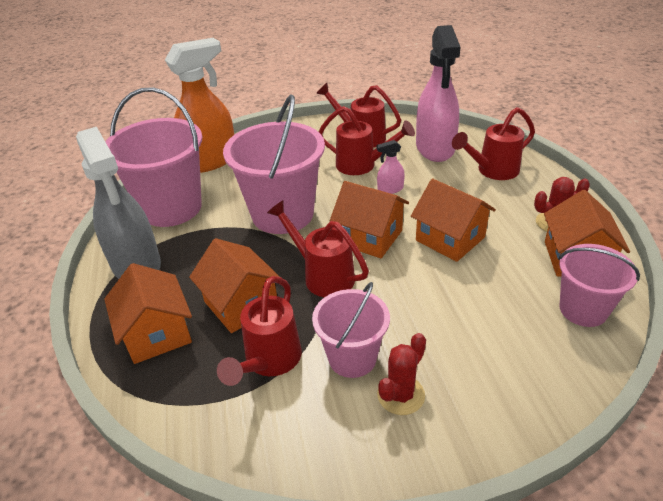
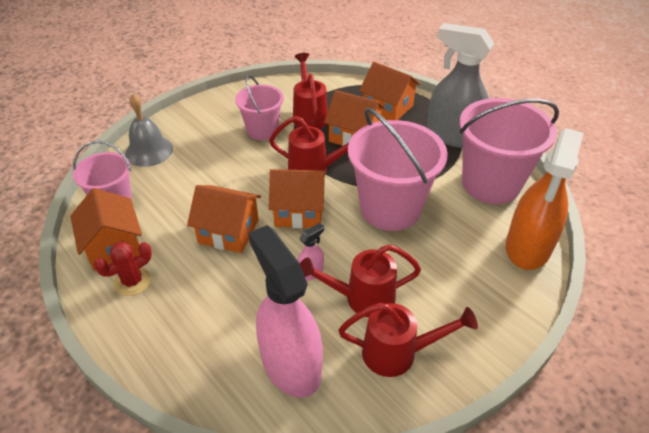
camera: 150 degrees right, 5 degrees up
(401, 395) = (225, 123): red cactus -> none
(492, 171) = (206, 343): red watering can -> none
(535, 380) = (149, 151): none -> grey bell

